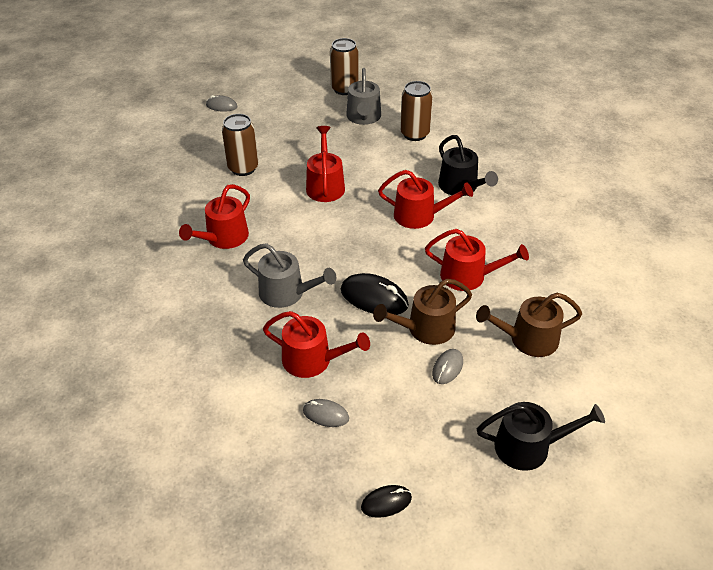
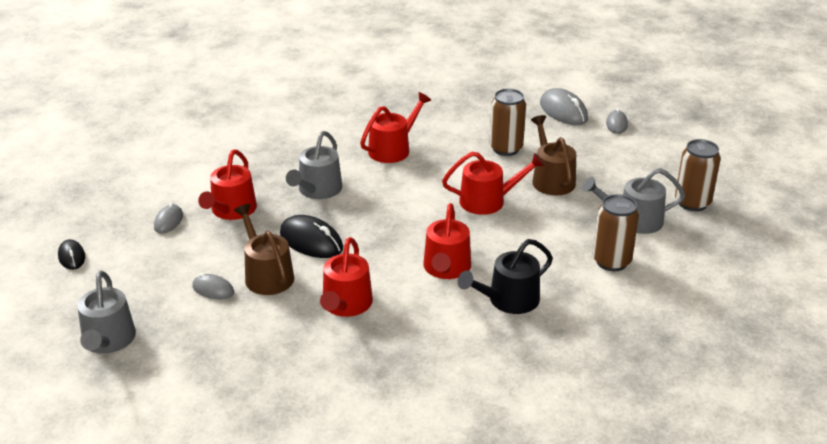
camera: 85 degrees right, 10 degrees down
(189, 130) = (563, 111): none -> grey mouse
(223, 238) = (393, 149): red watering can -> red watering can turned 105 degrees clockwise
(374, 298) = (311, 241): black mouse -> black mouse turned 75 degrees counterclockwise
(528, 339) = (247, 346): brown watering can -> brown watering can (551, 179)
(529, 447) = (108, 341): black watering can -> grey watering can

